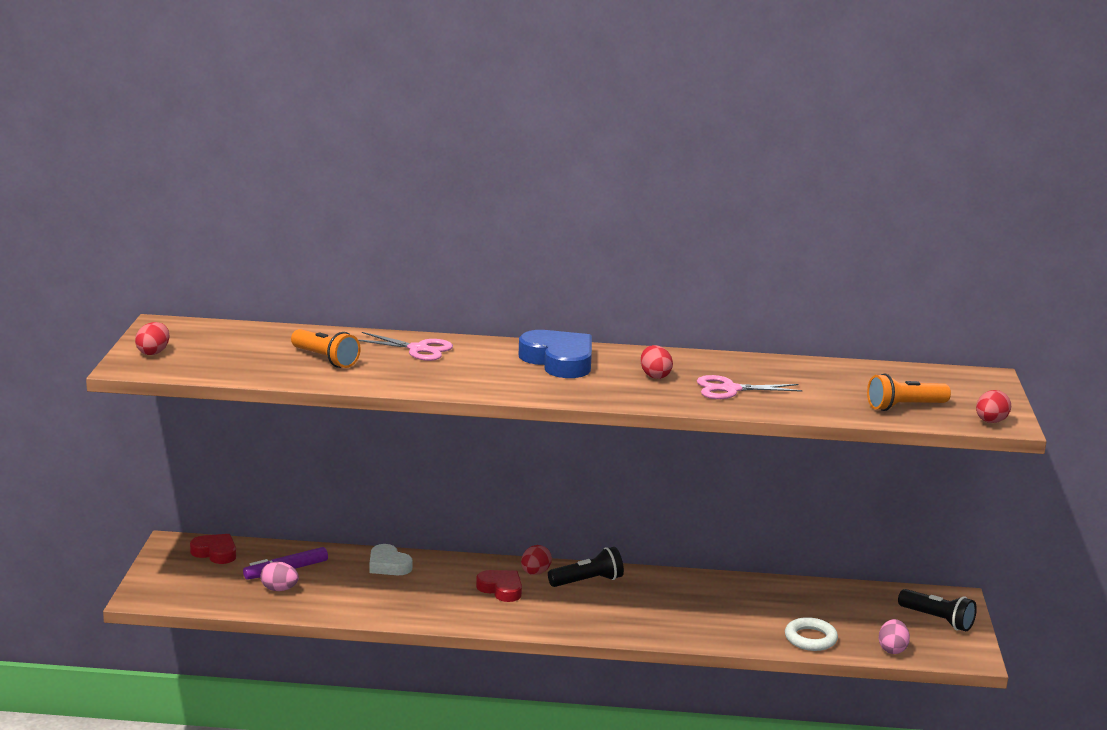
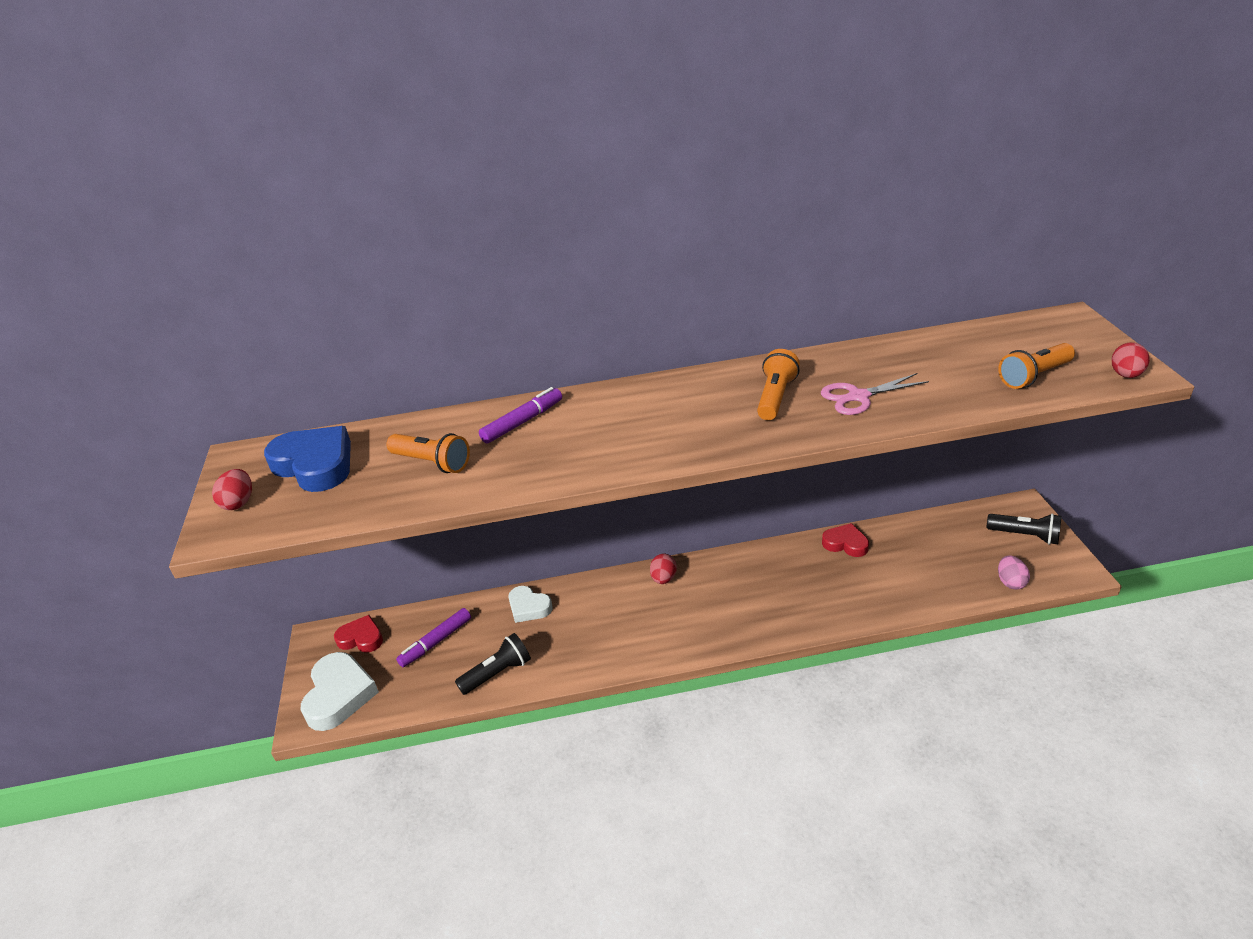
camera: 10 degrees left, 15 degrees up
(179, 586) = (339, 695): none -> white heart
(279, 589) = (438, 670): pink egg -> none
(418, 349) = (522, 422): pink scissors -> purple marker
(501, 589) = (642, 608): red heart -> red heart (845, 544)
(559, 361) = (671, 401): blue heart -> blue heart (315, 465)
(587, 581) = (713, 575): black flashlight -> black flashlight (497, 673)
(655, 376) = (775, 397): red egg -> orange flashlight
(810, 638) = (937, 590): white ring -> none

